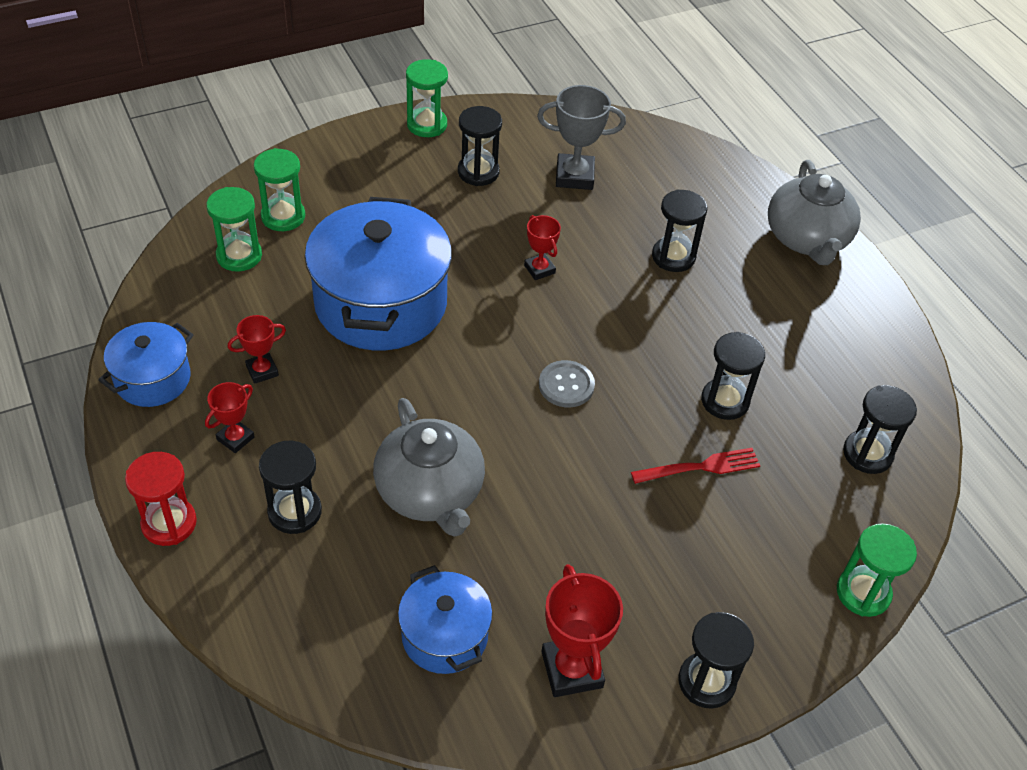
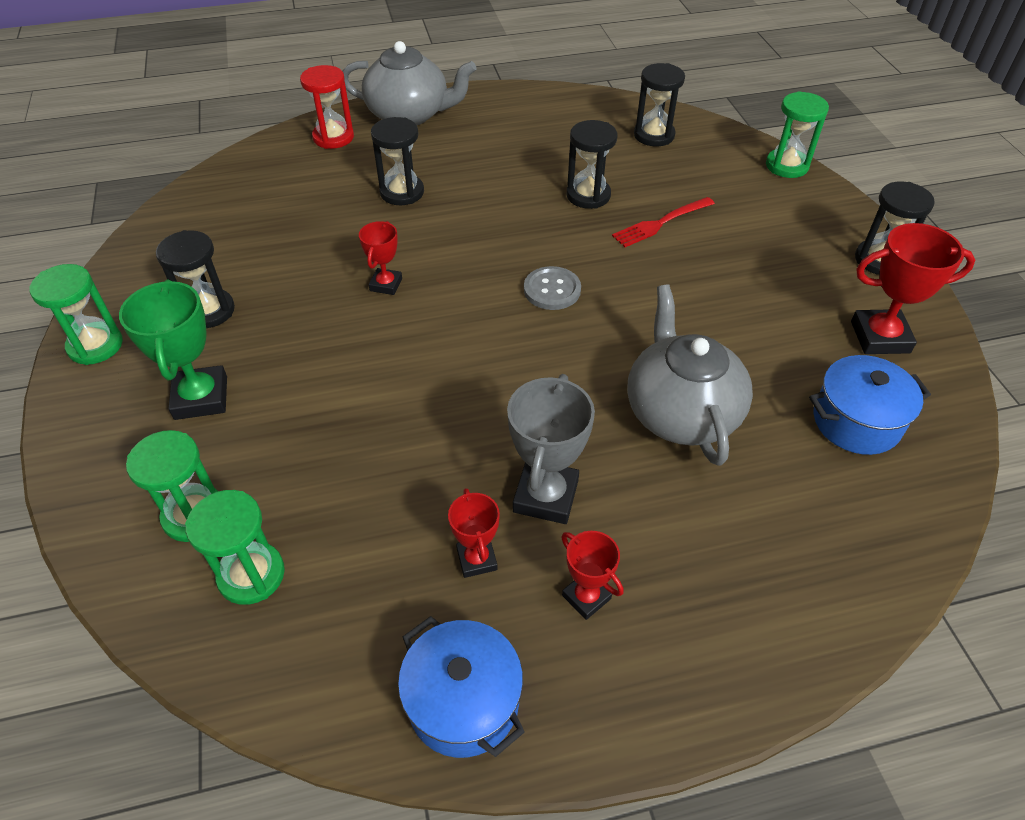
camera: 75 degrees left, 0 degrees up
(169, 523) = (720, 684): red hourglass -> red hourglass (333, 137)
(294, 512) = (704, 539): black hourglass -> none
(380, 304) = (395, 425): blue pot -> none
(387, 192) = (201, 398): none -> green trophy
(430, 492) = (681, 412): grey teapot -> grey teapot turned 90 degrees counterclockwise
(539, 269) = (386, 284): red trophy -> red trophy turned 60 degrees counterclockwise
(574, 176) = (256, 237): grey trophy -> grey trophy (545, 496)
(700, 467) = (661, 223): red fork -> red fork turned 120 degrees counterclockwise

